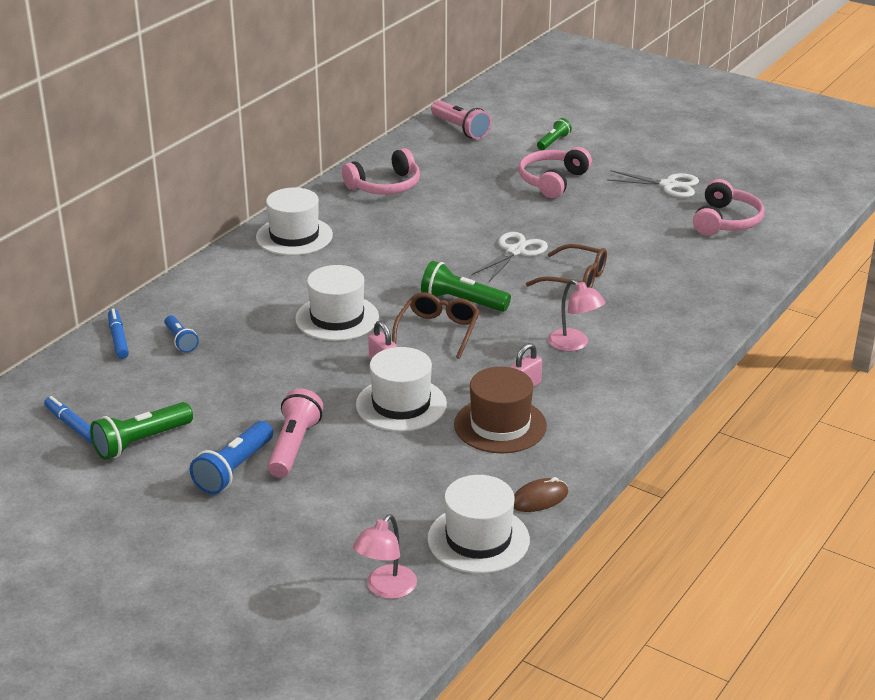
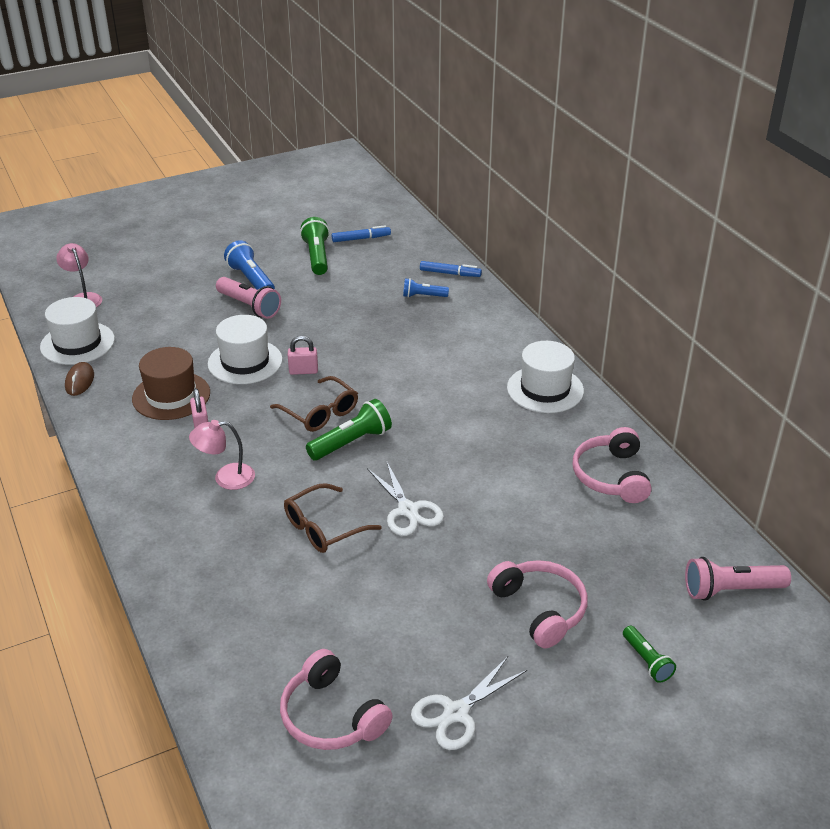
camera: 120 degrees right, 5 degrees up
(337, 318) = (388, 370): white hat -> none

